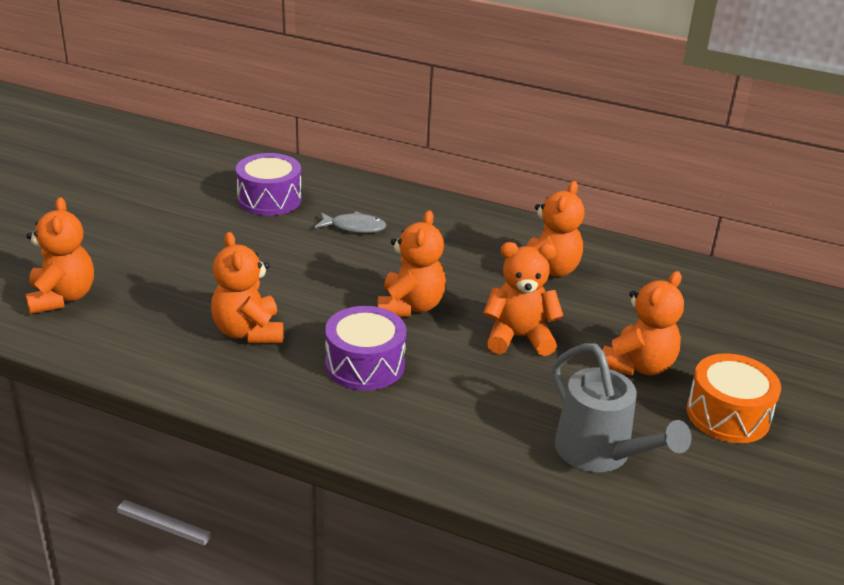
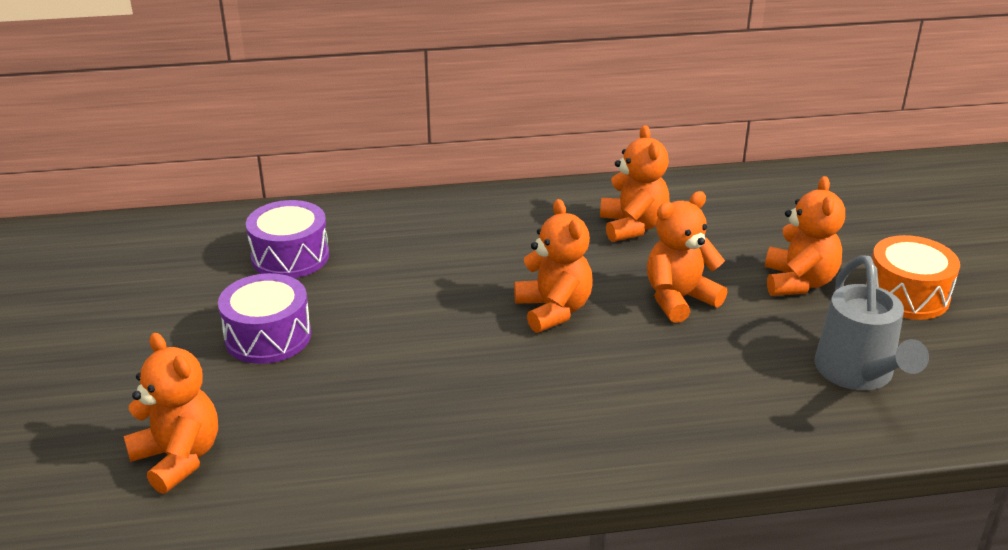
camera: 30 degrees left, 0 degrees up
(248, 332) = (429, 404): orange teddy bear -> none
(354, 227) = (411, 253): grey fish -> none
(365, 365) = (577, 386): purple drum -> purple drum (268, 336)
(601, 454) = (858, 374): grey watering can -> grey watering can turned 60 degrees clockwise

